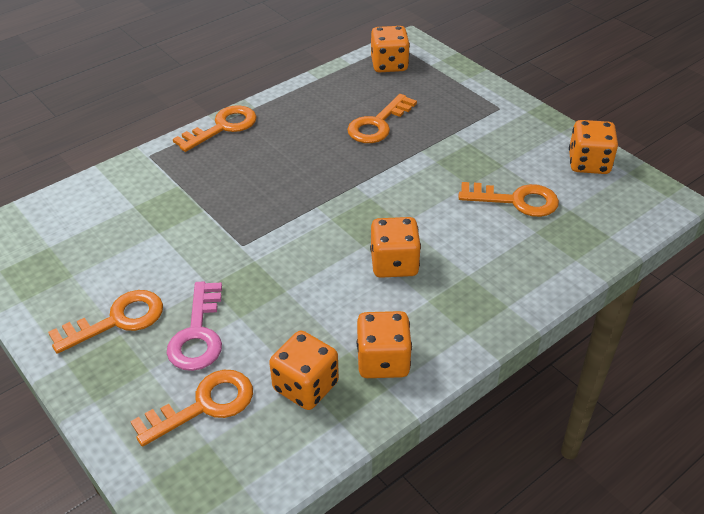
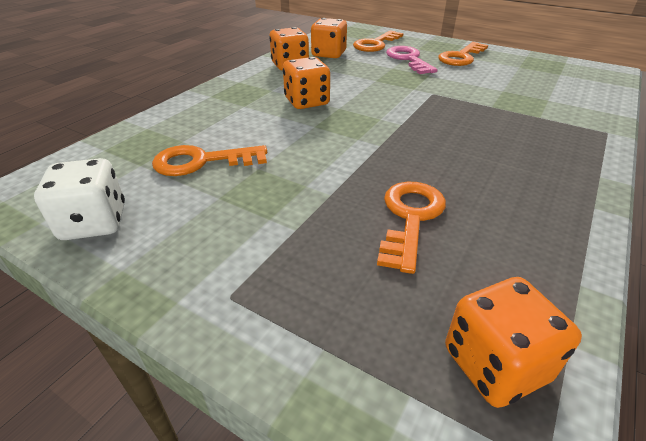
camera: 160 degrees right, 5 degrees down
(222, 127) = (588, 172): orange key -> none
(588, 163) = (94, 222): orange dice -> white dice

